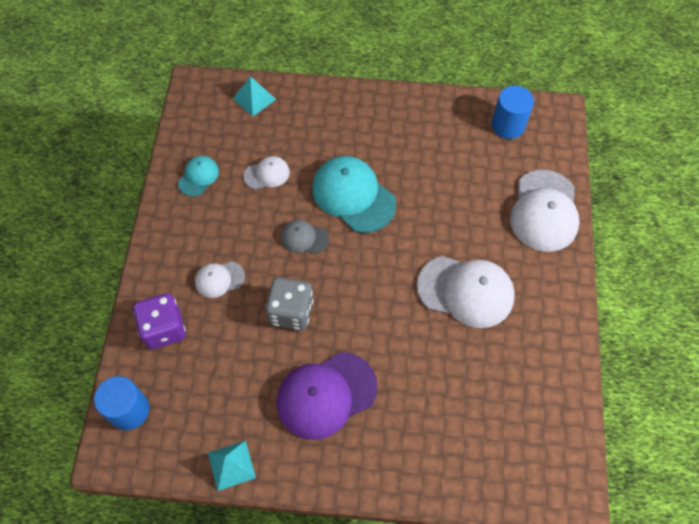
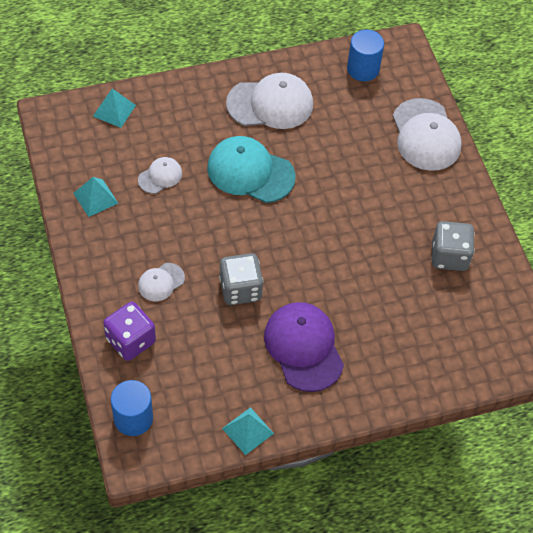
camera: 25 degrees left, 5 degrees down
(198, 177) = (95, 198): turquoise cap -> turquoise pyramid
(304, 238) = (222, 222): grey cap -> none
(326, 395) = (303, 347): purple cap -> purple cap turned 120 degrees clockwise
(466, 291) = (386, 224): white cap -> white cap (270, 104)
(517, 347) = (449, 256): none -> grey dice

